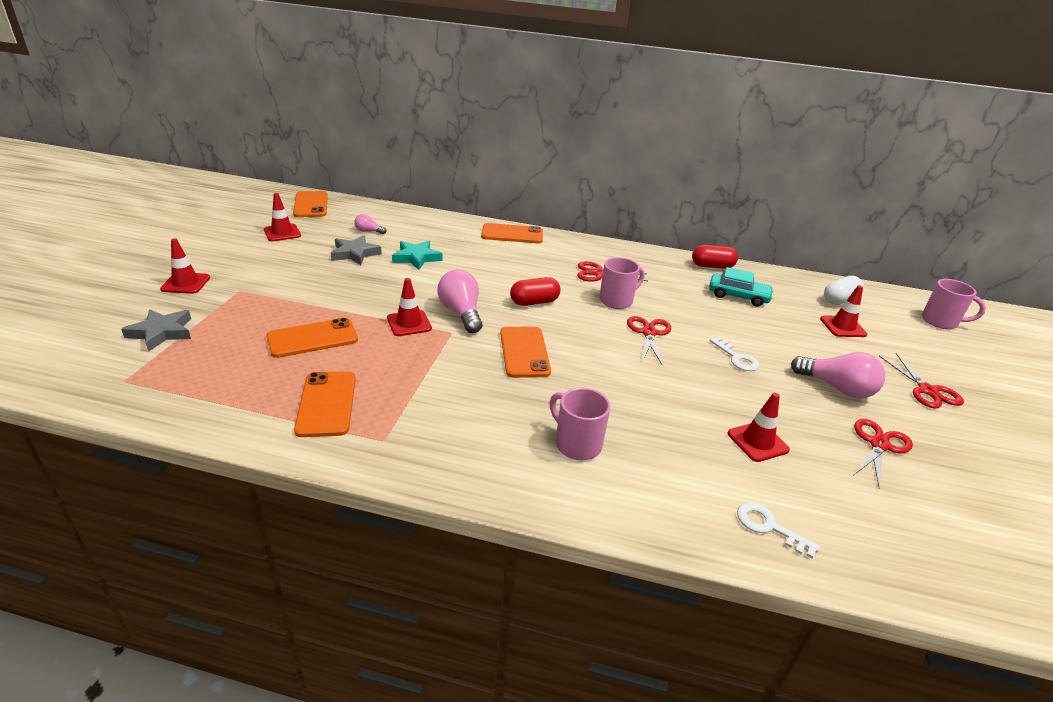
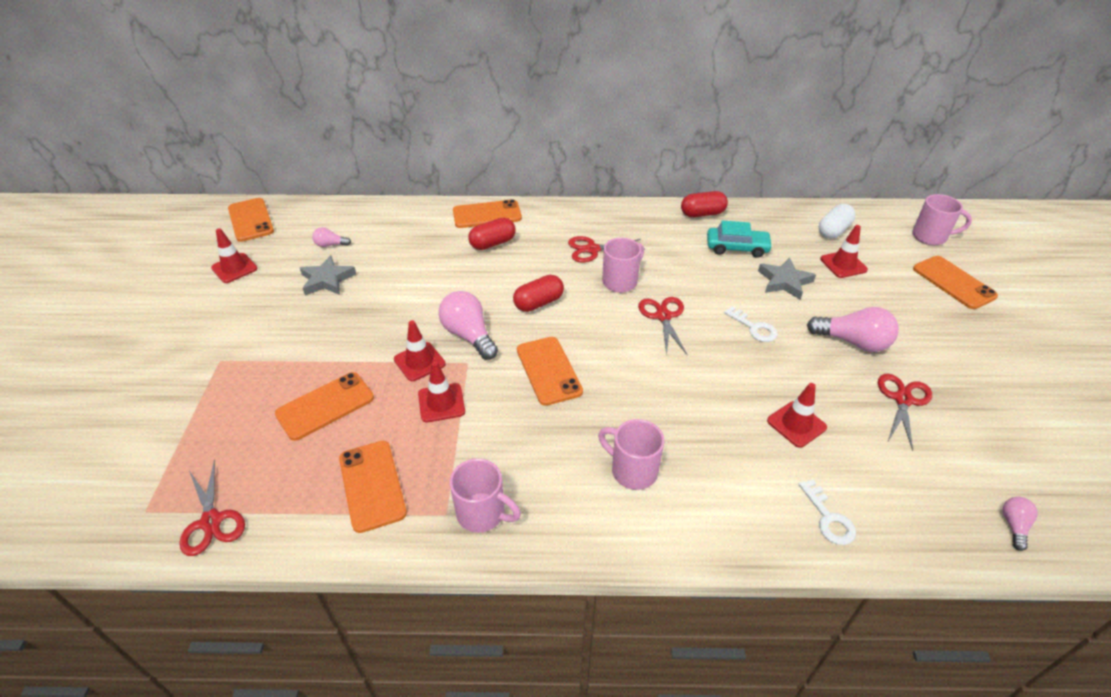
camera: 10 degrees left, 10 degrees up
(161, 332) = (157, 438): grey star -> grey star (784, 282)
(185, 283) = (155, 365): red traffic cone -> red traffic cone (441, 403)
(416, 258) = (396, 271): turquoise star -> none
(418, 447) = (483, 513): none -> pink mug
(509, 254) = (492, 243): none -> red capsule
(769, 527) = (828, 518): white key -> white key turned 135 degrees counterclockwise
(927, 390) = (933, 325): red scissors -> red scissors (211, 521)
(957, 361) = (953, 282): none -> orange phone
(983, 582) = (1014, 526): none -> pink light bulb

